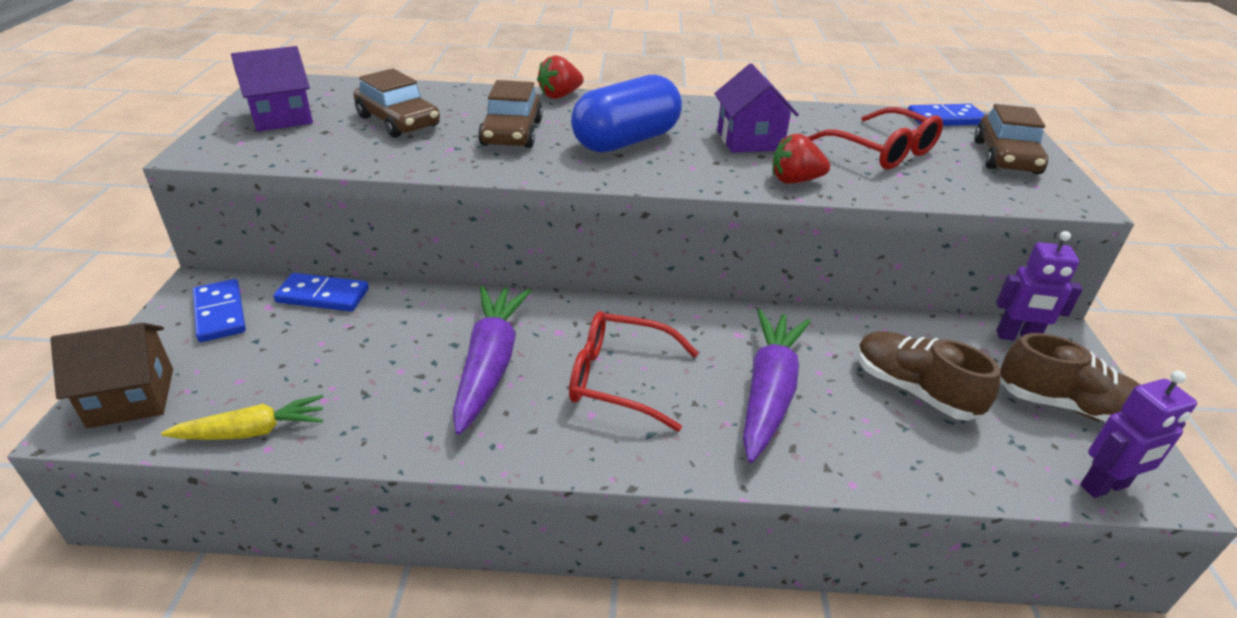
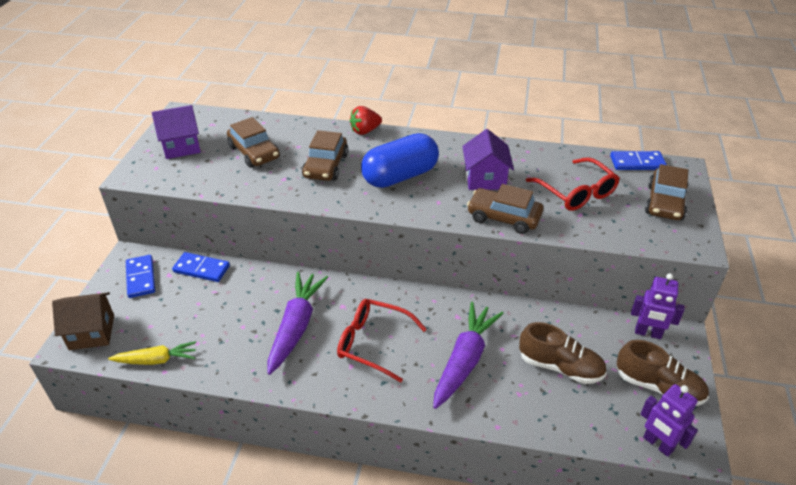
camera: 10 degrees right, 5 degrees up
(795, 181) = (504, 217): red strawberry -> brown car
(914, 390) = (560, 367): brown shoe -> brown shoe turned 150 degrees clockwise
(1104, 486) = (658, 444): purple robot -> purple robot turned 60 degrees clockwise

